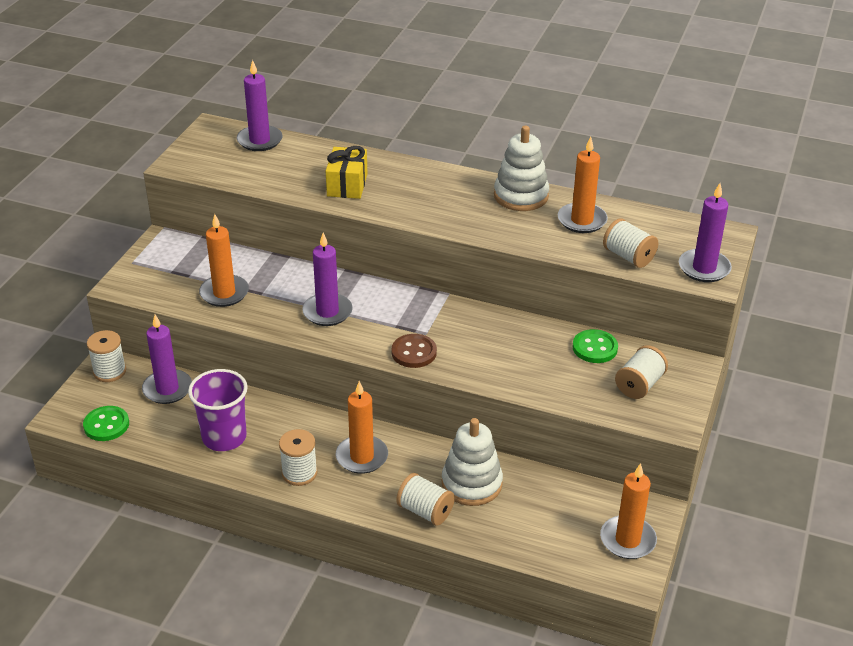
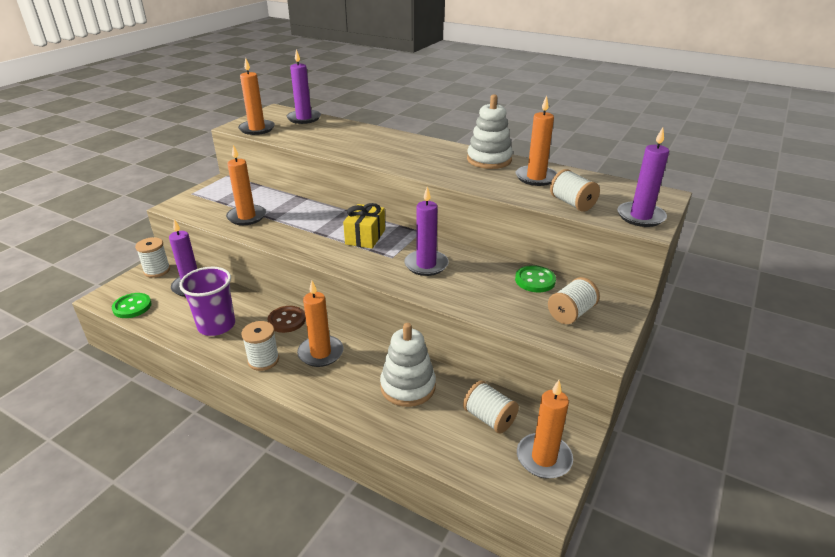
camera: 10 degrees right, 5 degrees down
(206, 166) = (257, 129): none -> orange candle
(327, 312) = (319, 235): purple candle -> purple candle (426, 265)
(347, 185) = (354, 145): yellow gift -> yellow gift (365, 237)
(414, 352) = (377, 269): brown button -> brown button (287, 320)
(425, 511) = (359, 406): white spool -> white spool (489, 418)

